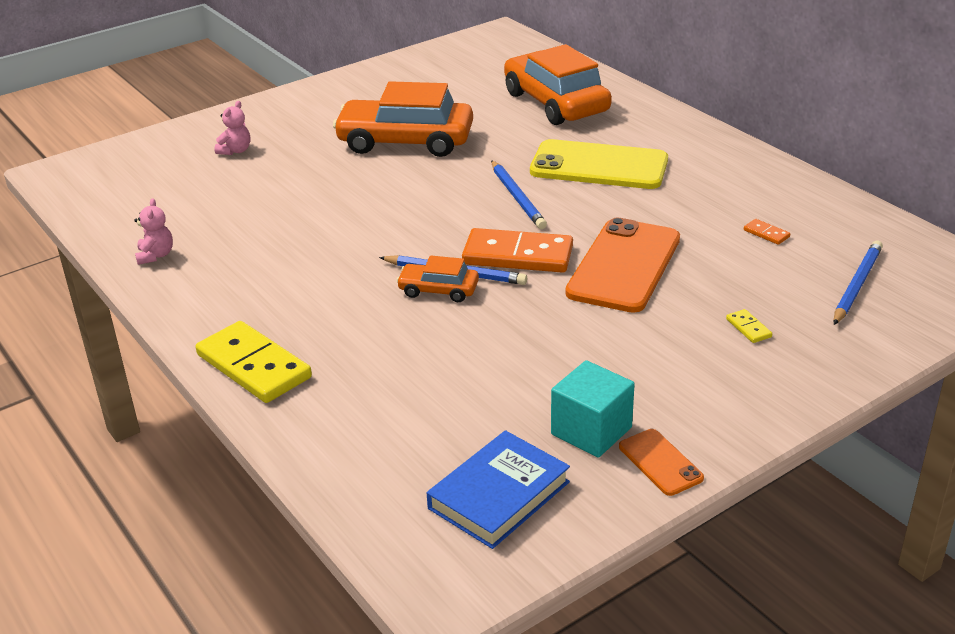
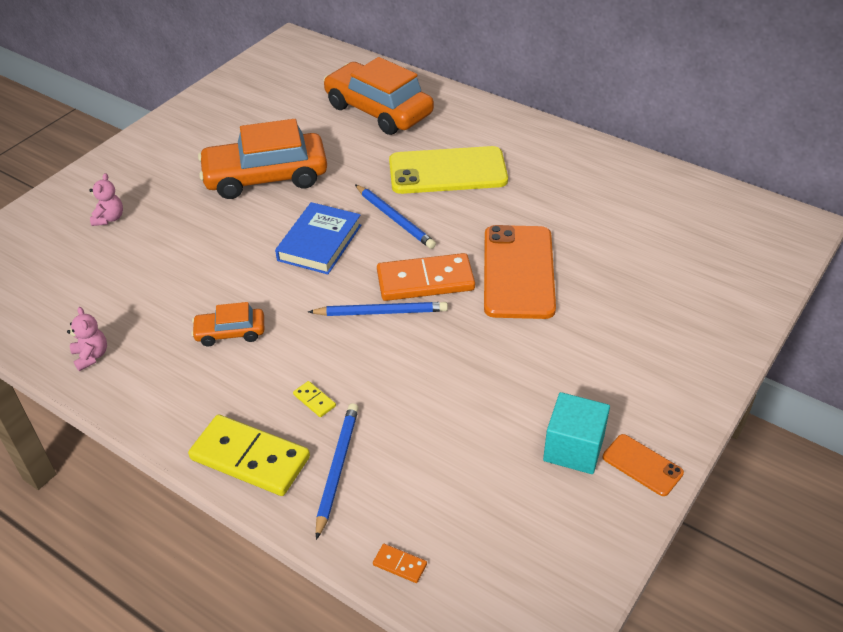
camera: 20 degrees left, 10 degrees up
(438, 290) = (375, 334): orange car -> orange car (230, 332)
(499, 495) = (531, 536): blue book -> blue book (319, 243)
(748, 328) = (645, 312): yellow domino -> yellow domino (314, 400)
(766, 233) = (614, 214): orange domino -> orange domino (400, 564)
(857, 285) = (706, 250): blue pencil -> blue pencil (337, 469)

